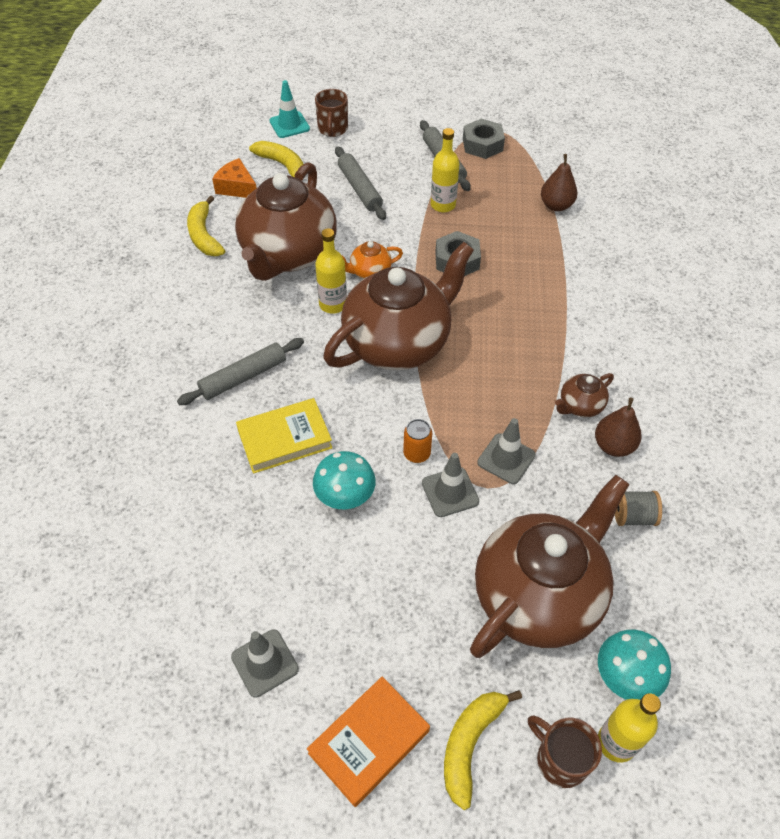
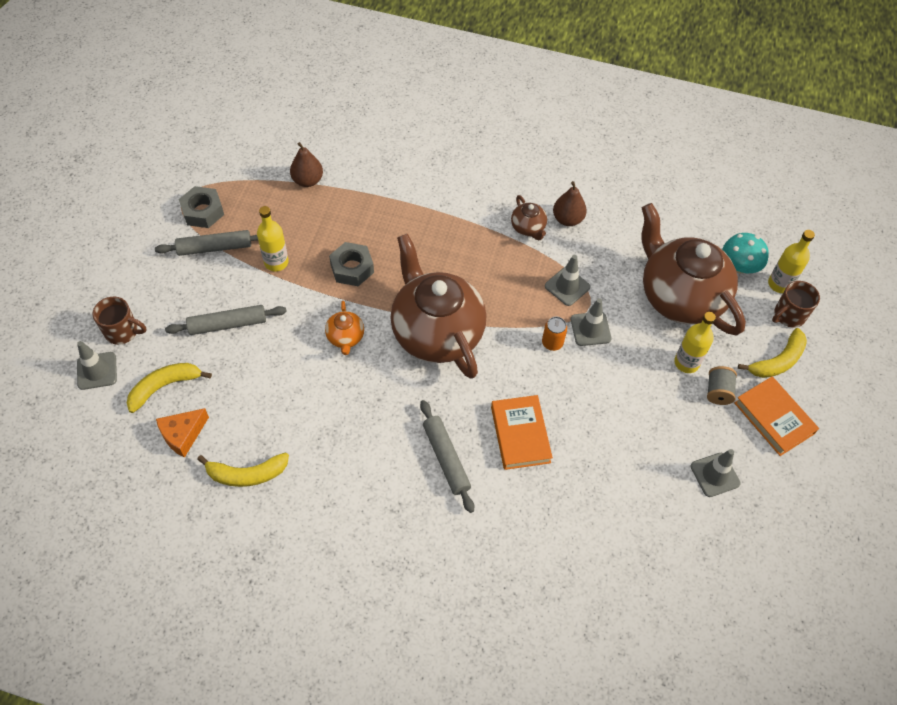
camera: 80 degrees left, 5 degrees up
(285, 439) = (520, 434): yellow book -> orange book
(288, 254) = (300, 400): brown teapot -> none
(289, 125) = (97, 371): turquoise traffic cone -> grey traffic cone
(333, 304) = (377, 374): yellow bottle -> yellow bottle (686, 363)
(345, 495) = (582, 399): turquoise mushroom -> none
(470, 744) = (777, 361): yellow banana -> yellow banana turned 75 degrees counterclockwise
(633, 516) = (627, 226): grey spool -> grey spool (718, 392)

